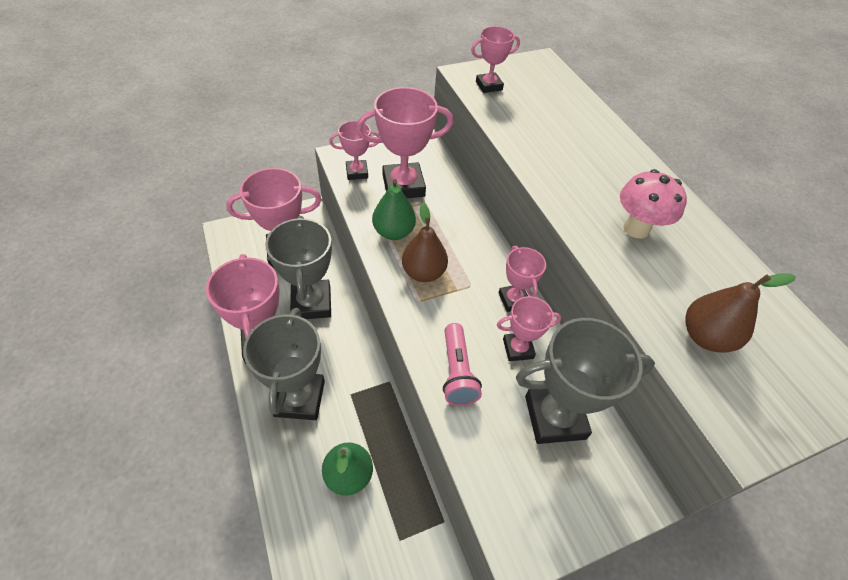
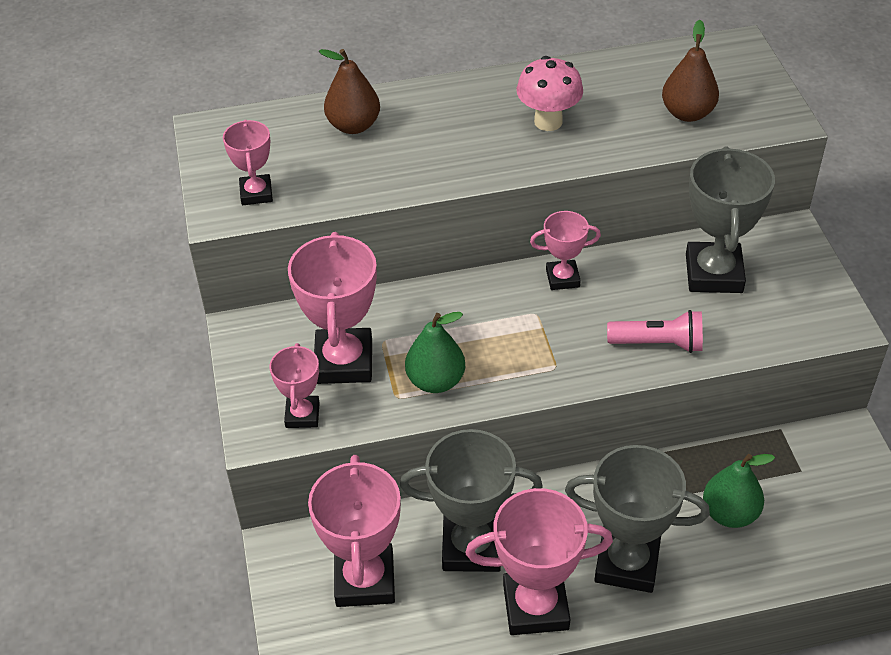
camera: 75 degrees left, 5 degrees down
(423, 272) = (511, 357): brown pear -> brown pear (353, 125)
(518, 348) = (630, 287): pink trophy -> none

